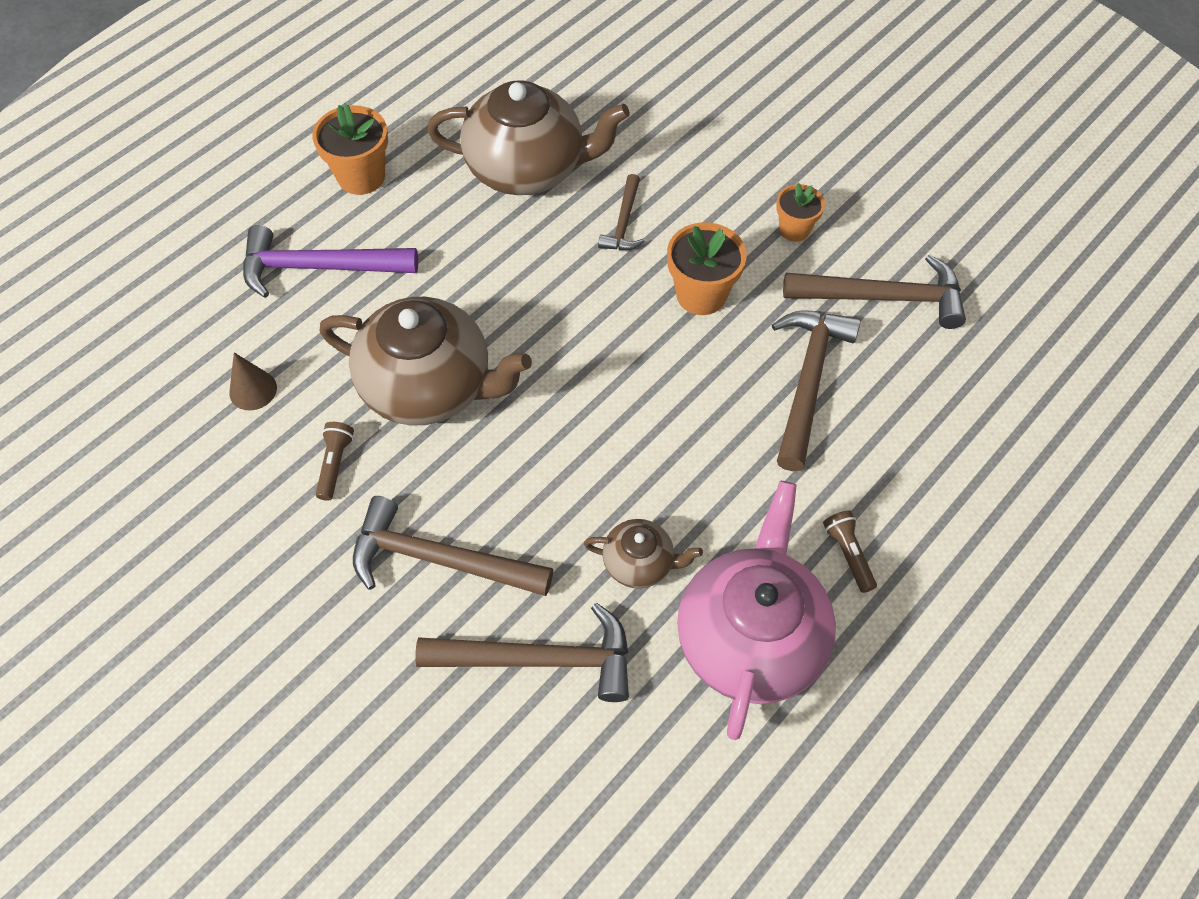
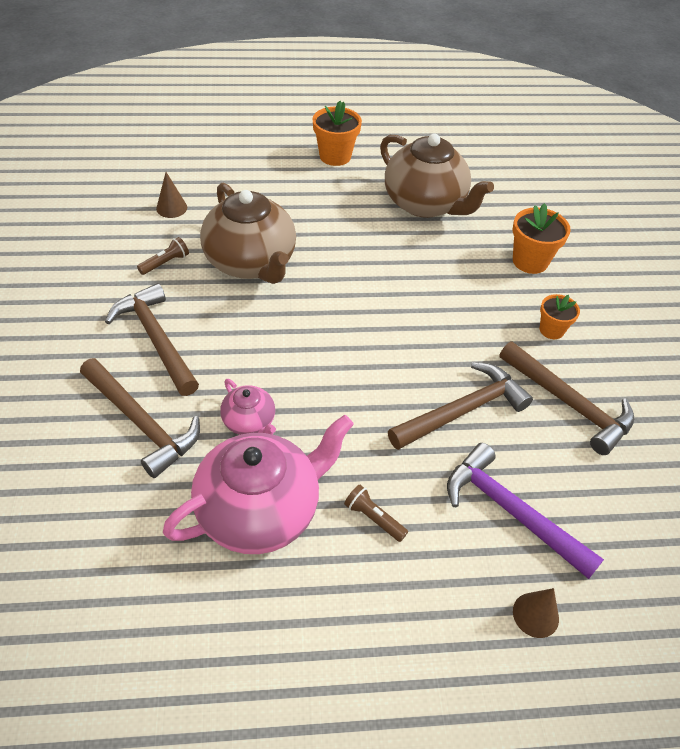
camera: 40 degrees right, 10 degrees down
(318, 267) = (266, 179): purple hammer -> purple hammer (510, 511)
(623, 223) = (448, 260): brown hammer -> none
(639, 563) = (249, 422): brown teapot -> pink teapot
(701, 294) = (451, 322): orange flower pot -> orange flower pot (530, 261)
(848, 554) = (374, 518): brown flashlight -> brown flashlight turned 75 degrees counterclockwise
(1047, 520) = (535, 615): none -> brown cone

